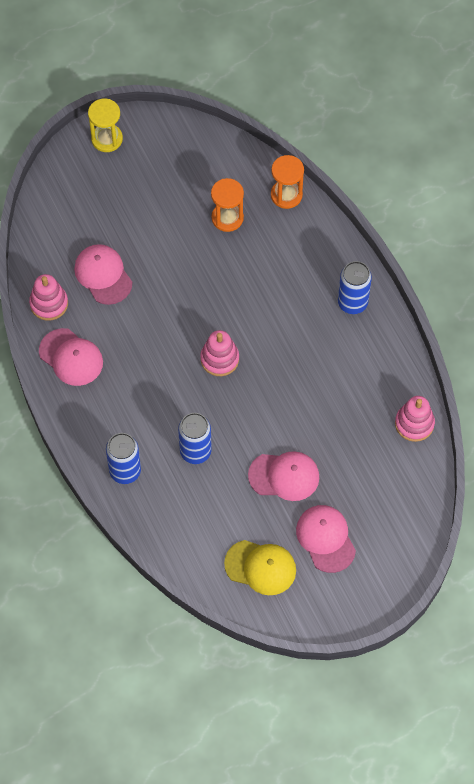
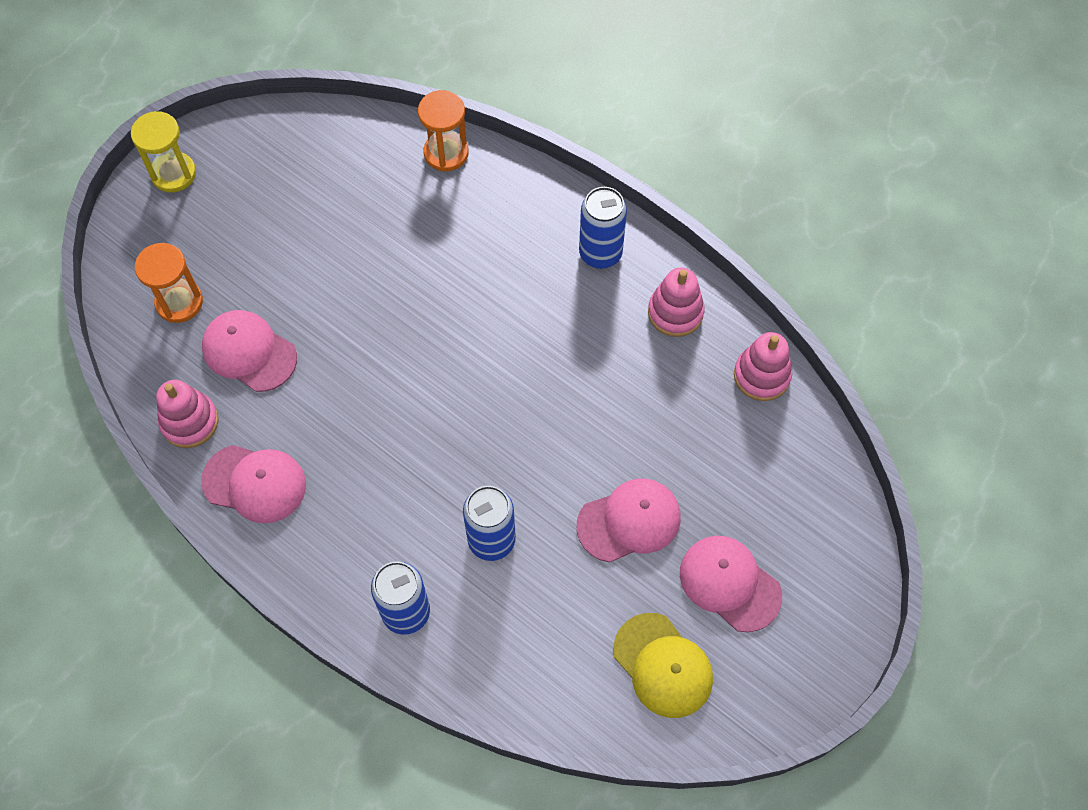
camera: 25 degrees left, 0 degrees up
(219, 359) = (462, 399): pink stacking toy -> pink stacking toy (675, 312)
(227, 218) = (383, 211): orange hourglass -> orange hourglass (179, 302)
(260, 567) = (663, 665): yellow cap -> yellow cap turned 60 degrees clockwise

